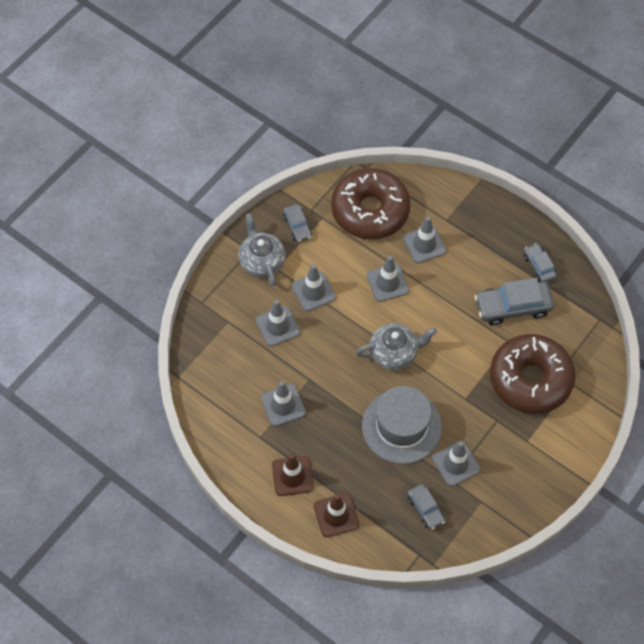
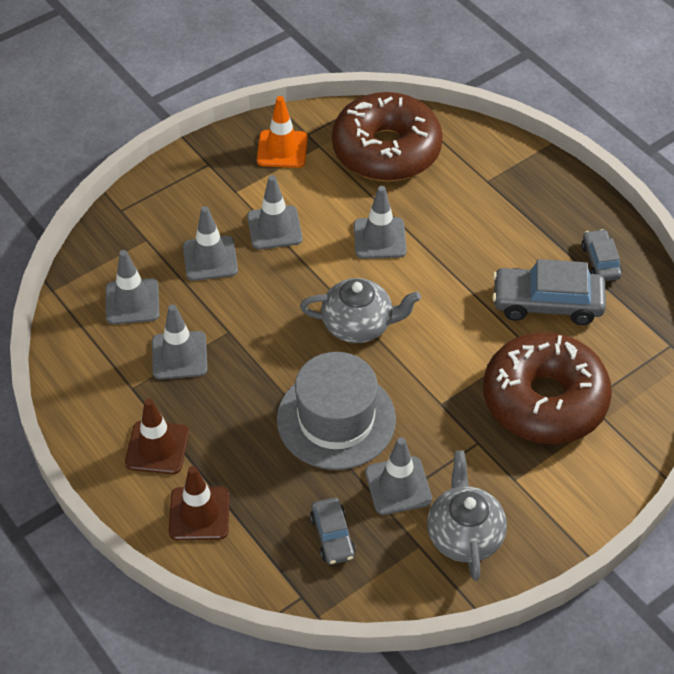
camera: 15 degrees right, 10 degrees down
(261, 261) = (219, 179): grey teapot -> grey teapot (464, 534)
(297, 226) = (282, 149): grey car -> orange traffic cone
(424, 244) = (446, 203): grey traffic cone -> grey traffic cone (132, 302)

